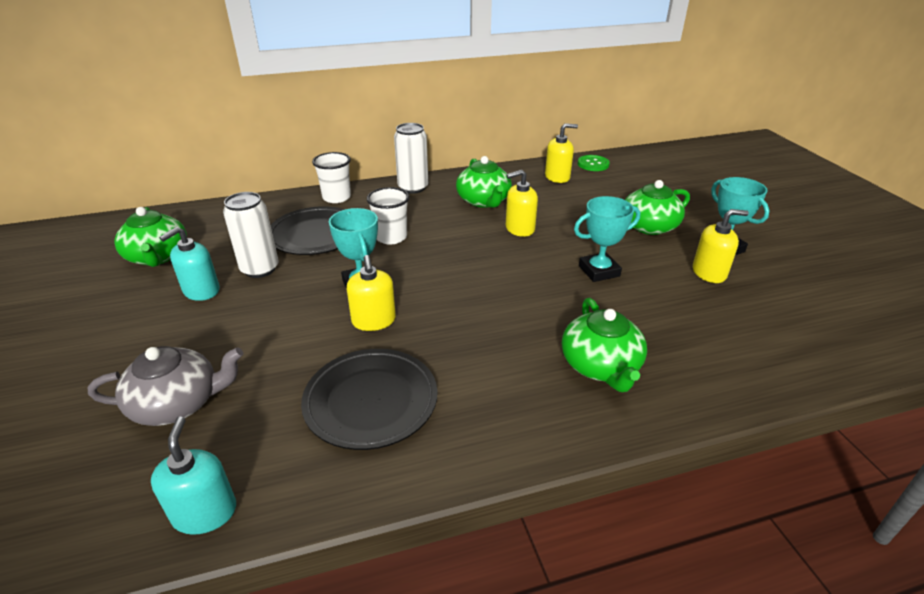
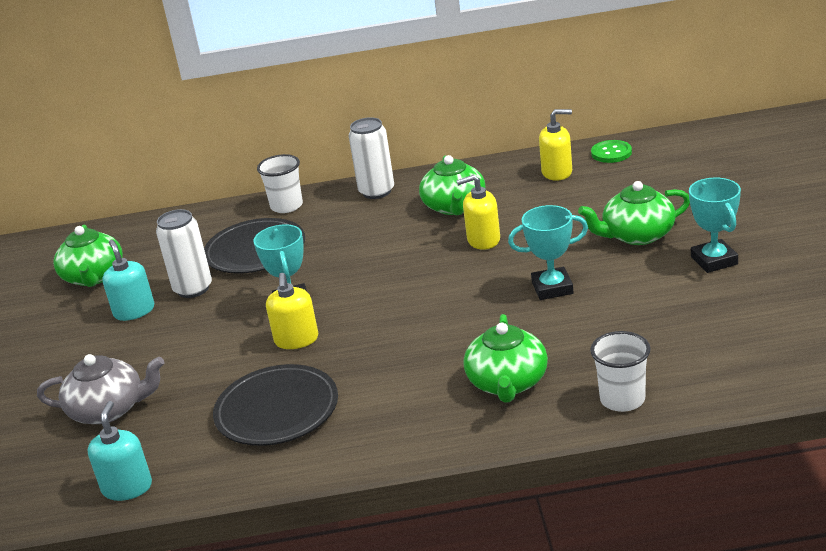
camera: 15 degrees right, 5 degrees down
(201, 291) = (134, 311): turquoise soap dispenser -> turquoise soap dispenser turned 105 degrees clockwise
(391, 237) = (336, 252): white cup -> white cup (622, 399)
(709, 273) = (679, 289): yellow soap dispenser -> none

